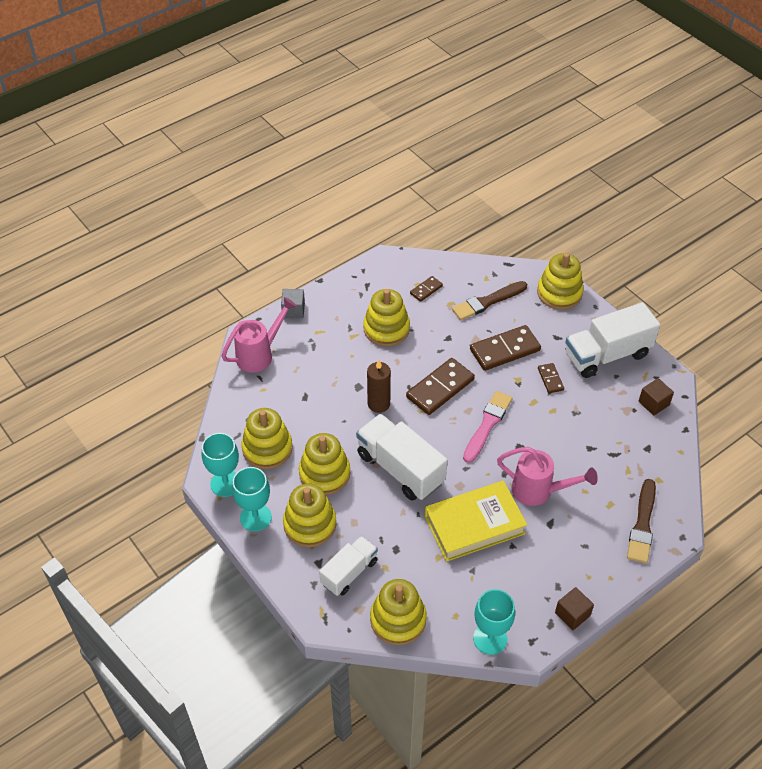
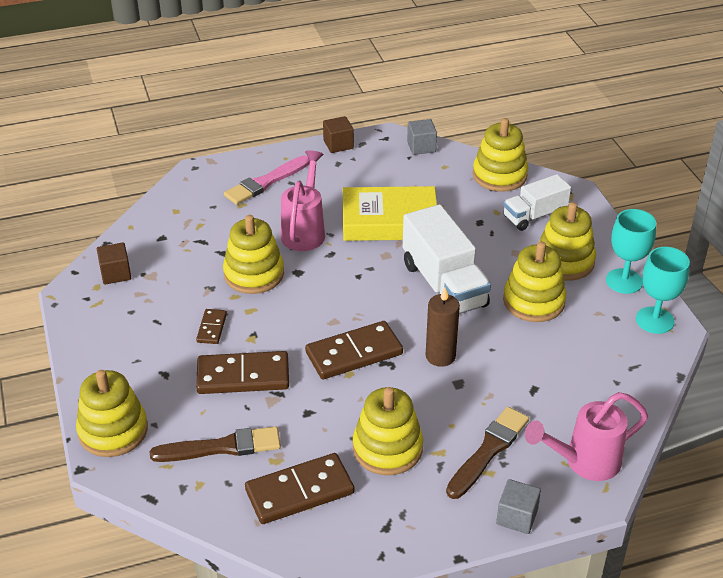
camera: 160 degrees left, 10 degrees down
(267, 448) = (597, 343): yellow stacking toy -> yellow stacking toy (254, 274)
(426, 290) = (299, 491): brown domino -> brown domino, size x1.95
(487, 425) = (320, 301): pink brush -> pink brush (266, 182)
(490, 638) = (421, 147): turquoise goblet -> grey cube
(539, 491) = (305, 230): pink watering can -> pink watering can turned 60 degrees clockwise
(607, 355) = (121, 336): white truck -> none
(642, 524) = (223, 184): brown brush -> brown brush (488, 451)

